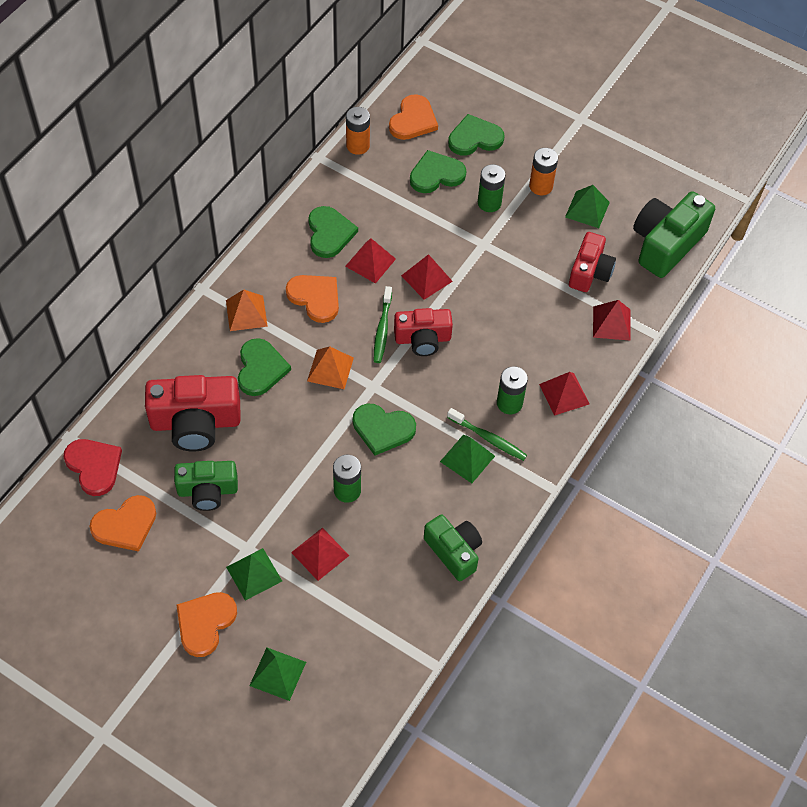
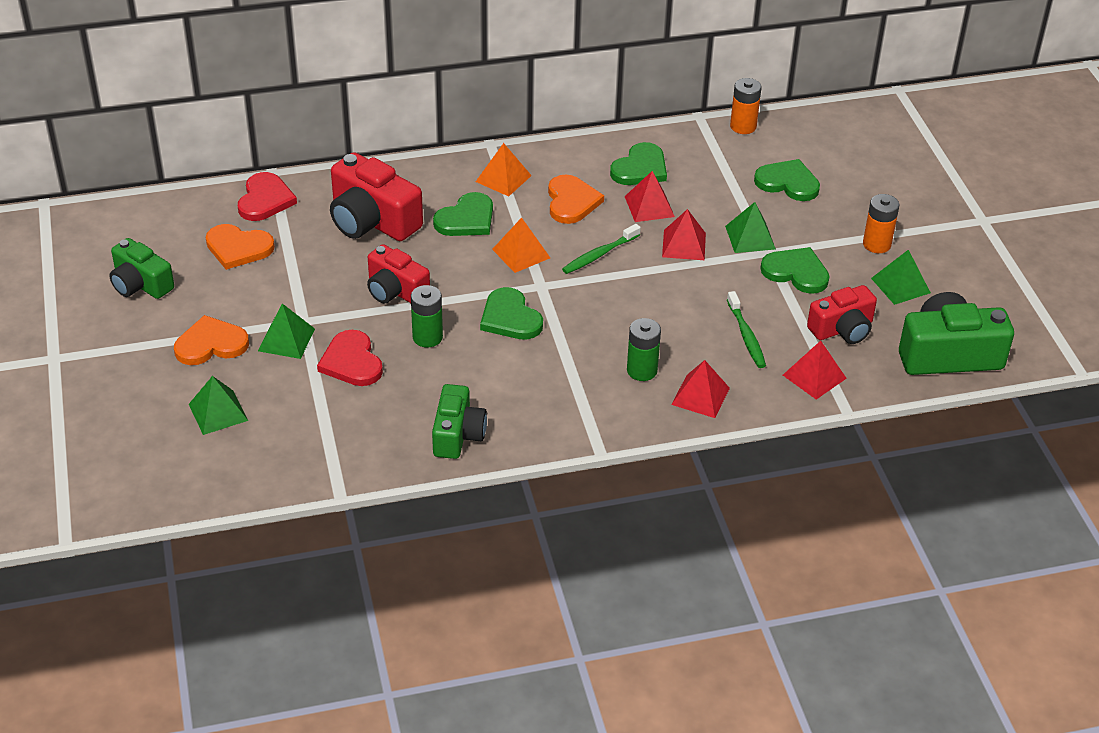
camera: 45 degrees right, 15 degrees down
(207, 491) = (323, 267): green camera -> green camera (140, 284)
(320, 553) = (351, 362): red pyramid -> red heart
(413, 120) = (816, 136): orange heart -> none
(422, 339) = (625, 281): red camera -> red camera (395, 290)
(467, 458) = (554, 383): green pyramid -> green pyramid (750, 237)
(474, 138) = (858, 178): green heart -> green heart (796, 272)
(488, 438) = (590, 381): green toothbrush -> green toothbrush (746, 336)
(489, 203) = (811, 228): green battery -> none

